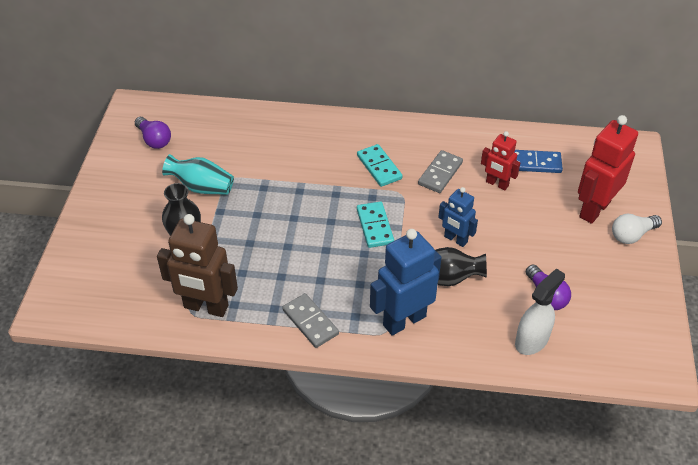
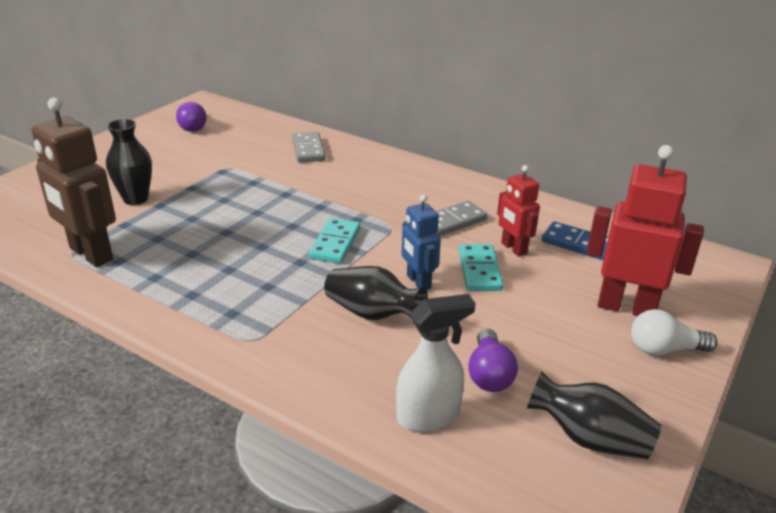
camera: 25 degrees right, 15 degrees down
(201, 187) = (195, 167): turquoise vase -> none
(310, 322) = (178, 302): grey domino -> grey domino (308, 150)
(379, 167) = (388, 199): turquoise domino -> turquoise domino (479, 270)
(404, 320) = (283, 336): blue robot -> none
(594, 209) = (626, 307): red robot -> red robot turned 45 degrees clockwise
(625, 317) = (589, 438): none -> black vase

